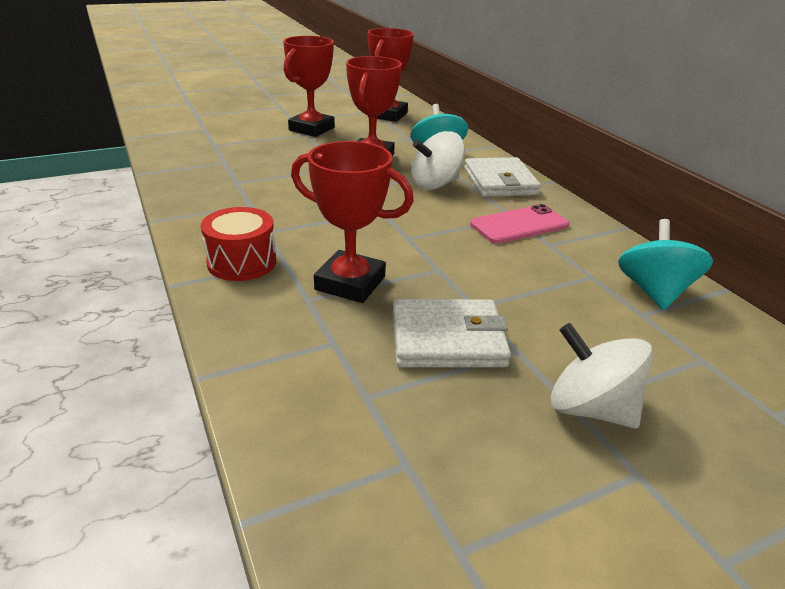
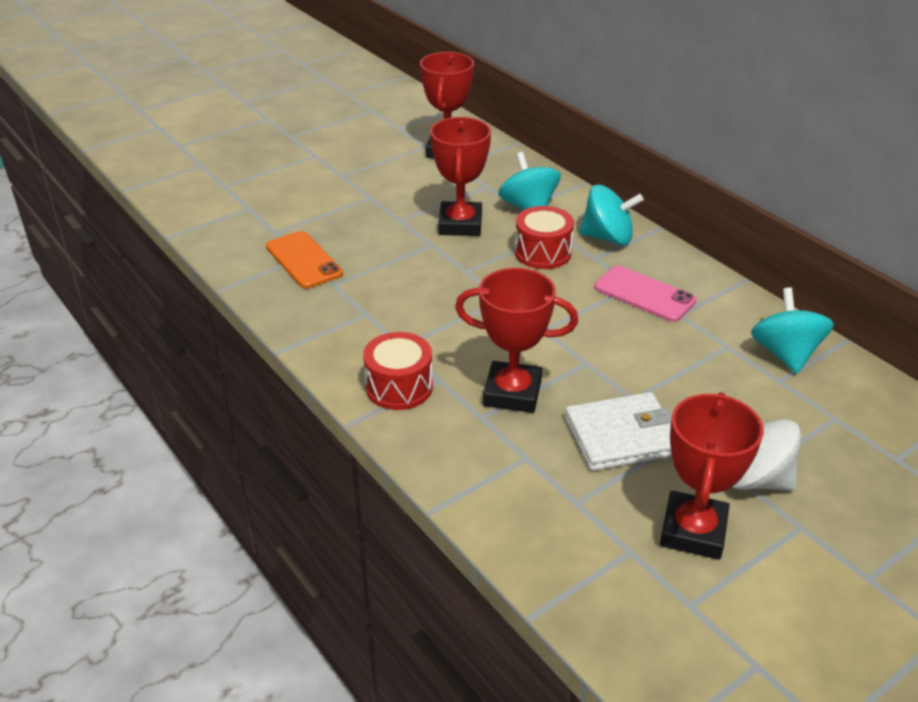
camera: 10 degrees left, 5 degrees up
(223, 164) = (304, 260): none -> orange phone
(311, 129) = (372, 188): red trophy -> red trophy (693, 531)
(435, 184) = (542, 253): white spinning top -> red drum
(500, 182) = (607, 237): white wallet -> turquoise spinning top
(519, 225) = (644, 294): pink phone -> pink phone turned 75 degrees clockwise

